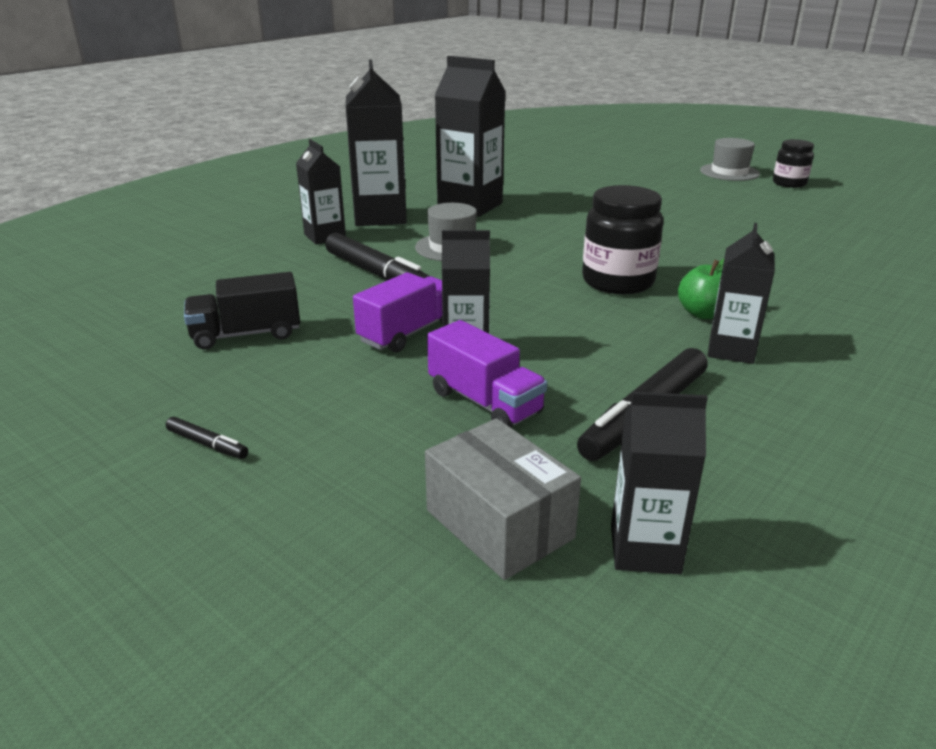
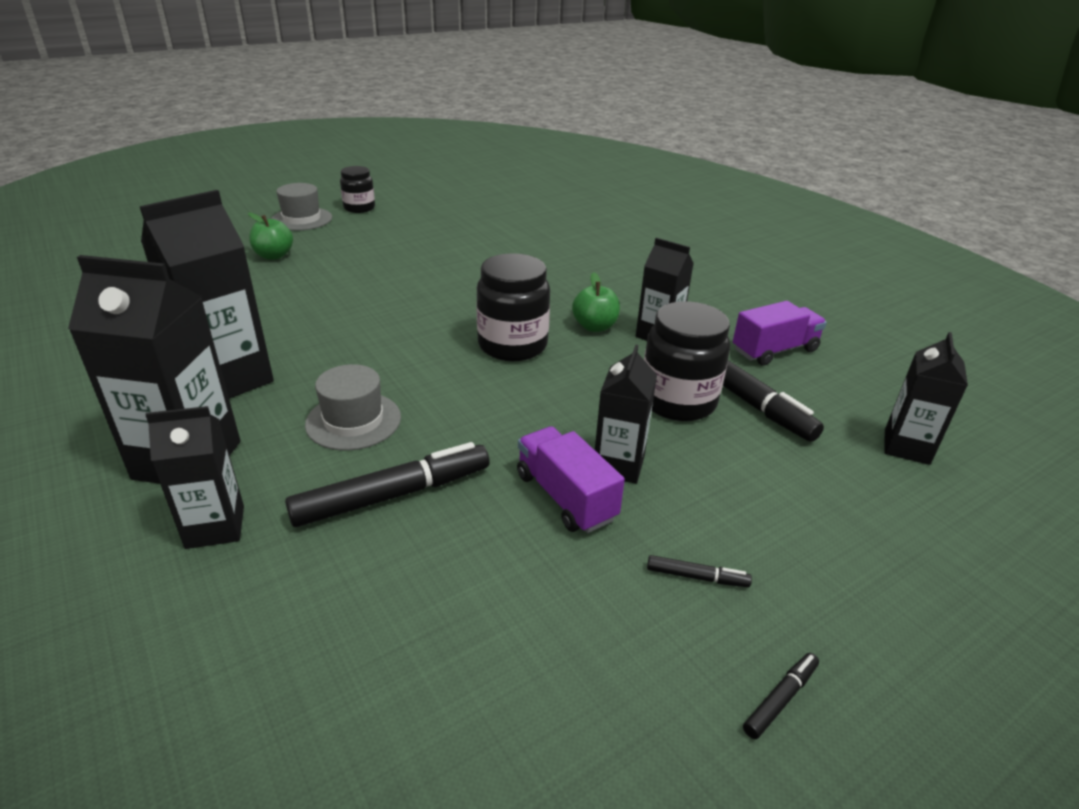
camera: 75 degrees left, 5 degrees up
(246, 334) = (513, 646): black truck -> none
(333, 399) = (696, 577): none -> black marker
(484, 402) = (717, 474): purple truck -> purple truck (774, 350)
(499, 524) = (890, 505): grey box -> none
(600, 372) = (677, 401): none -> black jar
(651, 179) = (274, 256): none -> green apple

